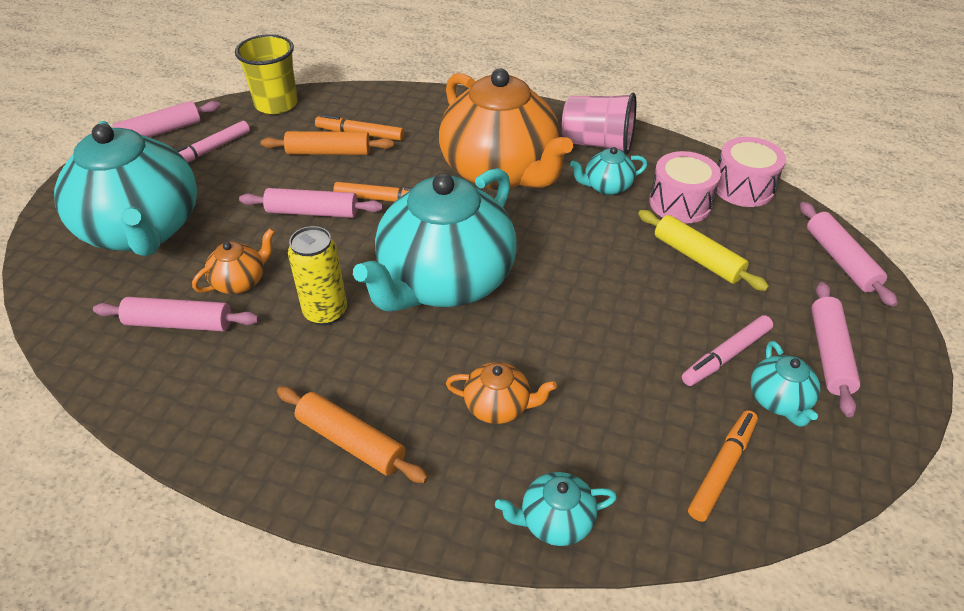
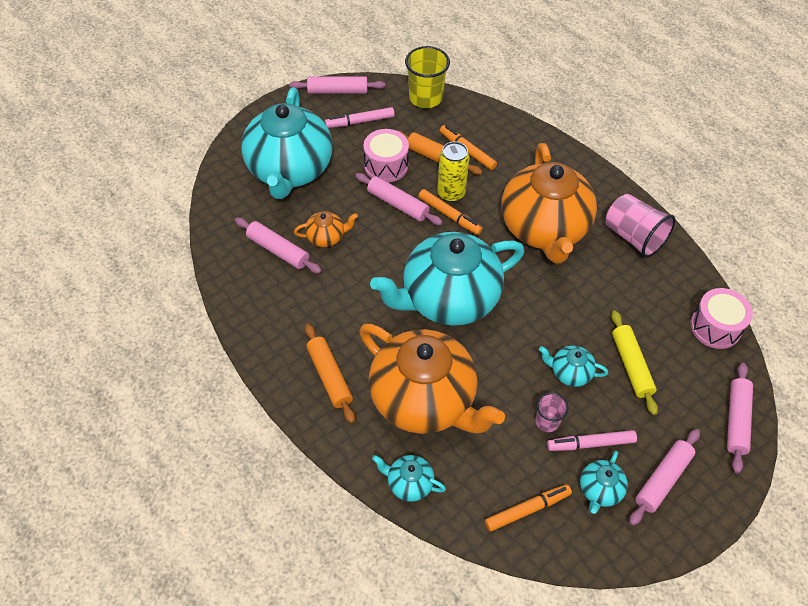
camera: 30 degrees right, 10 degrees up
(325, 312) = (363, 284): yellow can -> yellow can (451, 193)
(498, 406) = (424, 400): orange teapot -> orange teapot, size x2.41
(606, 187) = (611, 277): turquoise teapot -> turquoise teapot (570, 373)
(660, 357) = (547, 421): none -> pink cup
(680, 203) = (655, 317): pink drum -> pink drum (386, 165)

